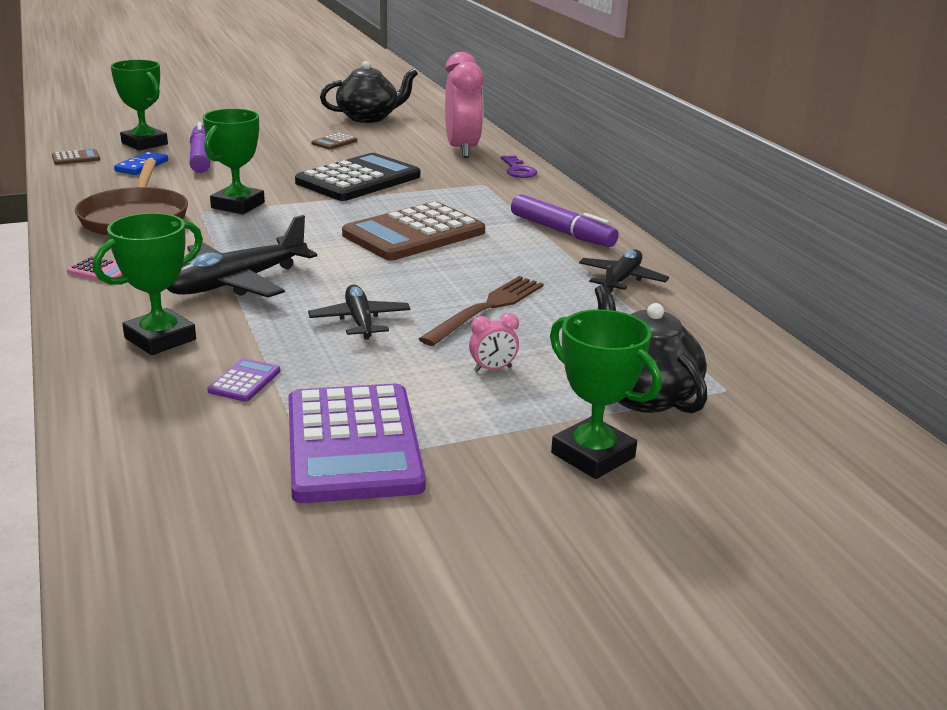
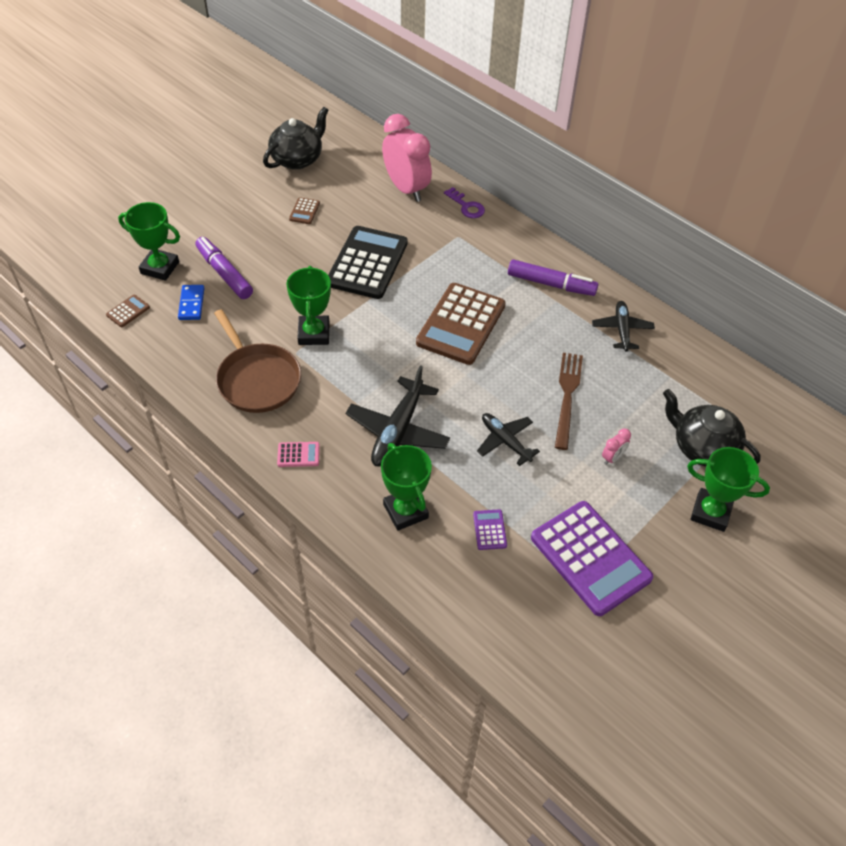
camera: 25 degrees left, 25 degrees up
(160, 339) = (405, 511): green trophy -> green trophy turned 45 degrees counterclockwise

